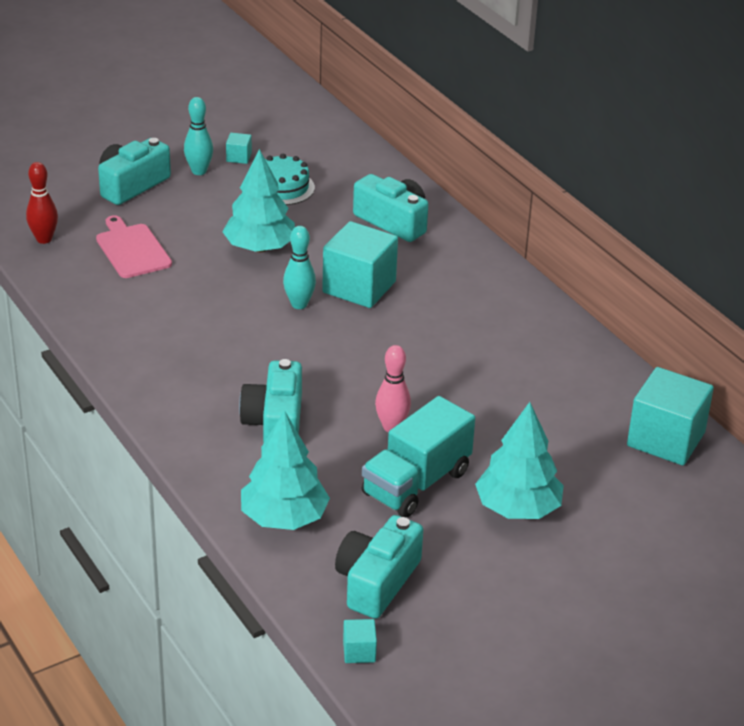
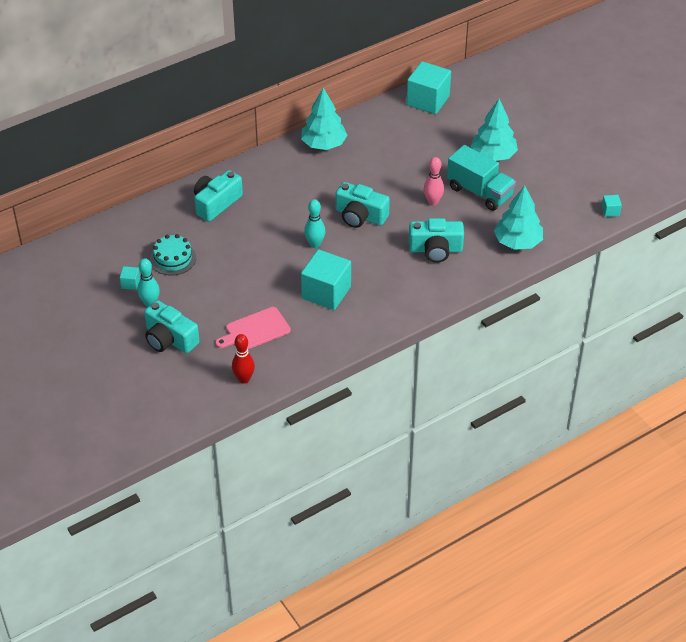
camera: 90 degrees left, 10 degrees up
(260, 248) = (250, 266): turquoise tree -> turquoise tree (324, 144)
(359, 287) = (294, 218): turquoise cube -> turquoise cube (326, 292)
(377, 581) = (559, 206): turquoise camera -> turquoise camera (360, 216)

